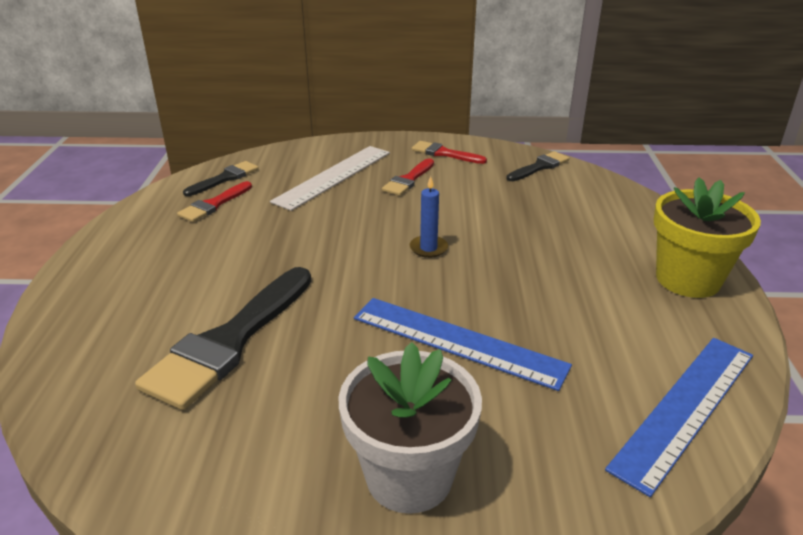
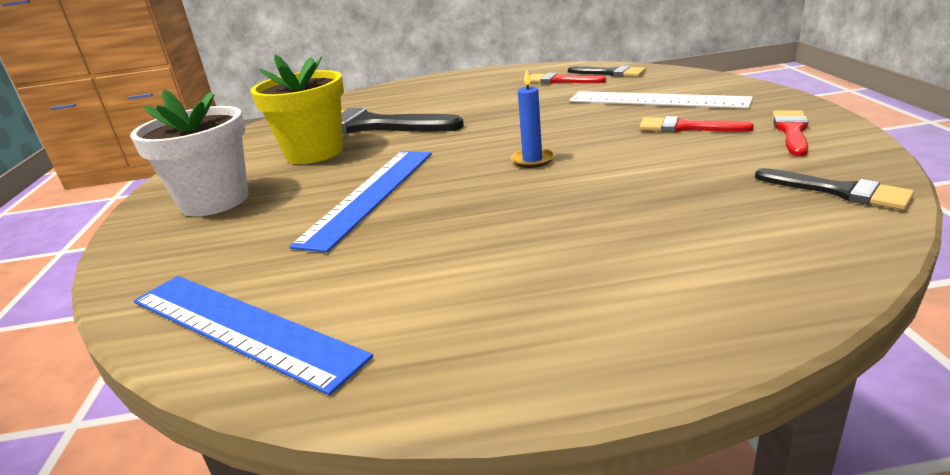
camera: 85 degrees right, 5 degrees down
(687, 279) = (537, 339): yellow flower pot -> yellow flower pot (314, 152)

